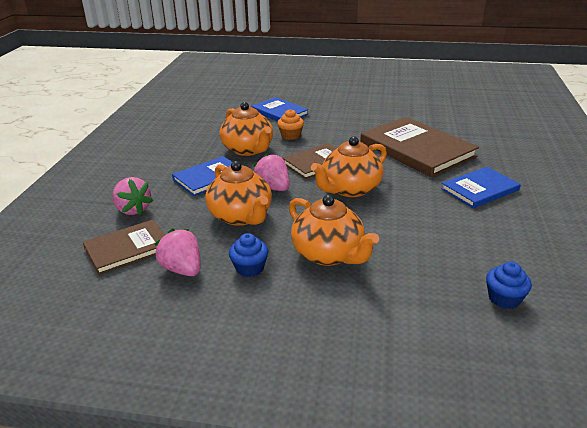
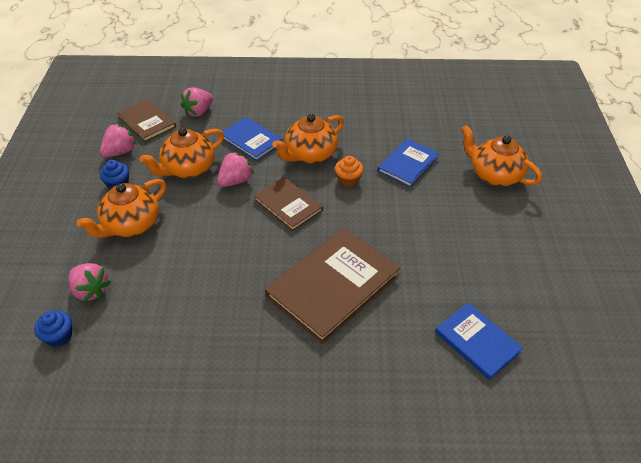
camera: 80 degrees right, 15 degrees up
(350, 189) = (236, 232): orange teapot -> orange teapot (494, 175)
(433, 279) = (91, 290): none -> pink strawberry
(480, 189) = (241, 338): blue book -> blue book (477, 342)

